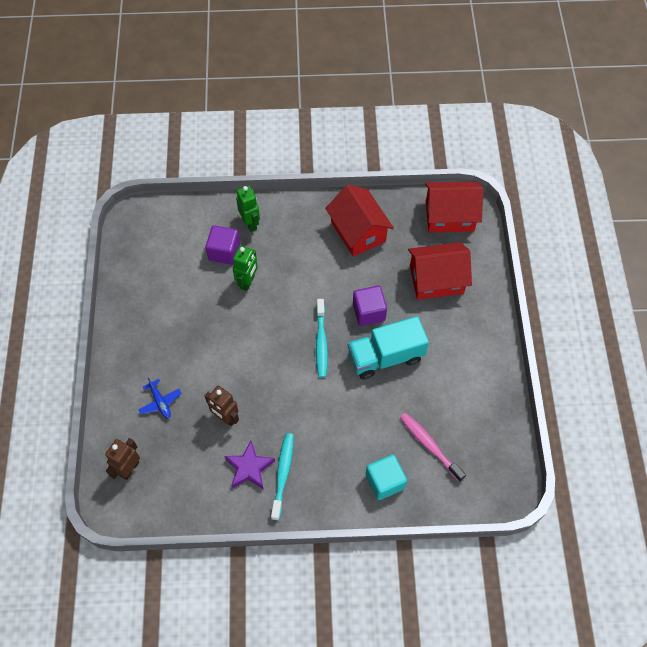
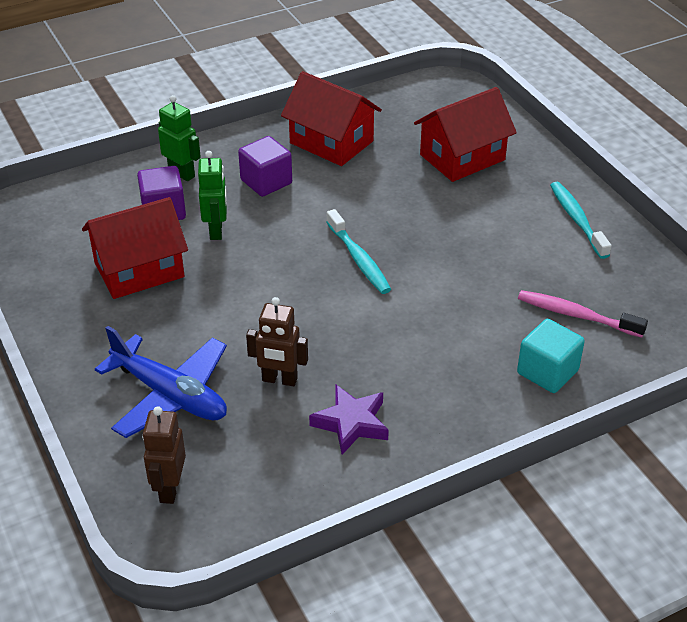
camera: 25 degrees left, 20 degrees down
(160, 402) = (170, 395): blue plane -> blue plane, size x2.06
(283, 474) = (404, 413): turquoise toothbrush -> turquoise toothbrush (577, 219)
(368, 312) = (400, 212): purple cube -> purple cube (266, 182)
(385, 357) = (454, 247): turquoise truck -> none
(449, 216) = (434, 98): red house -> red house (139, 270)

